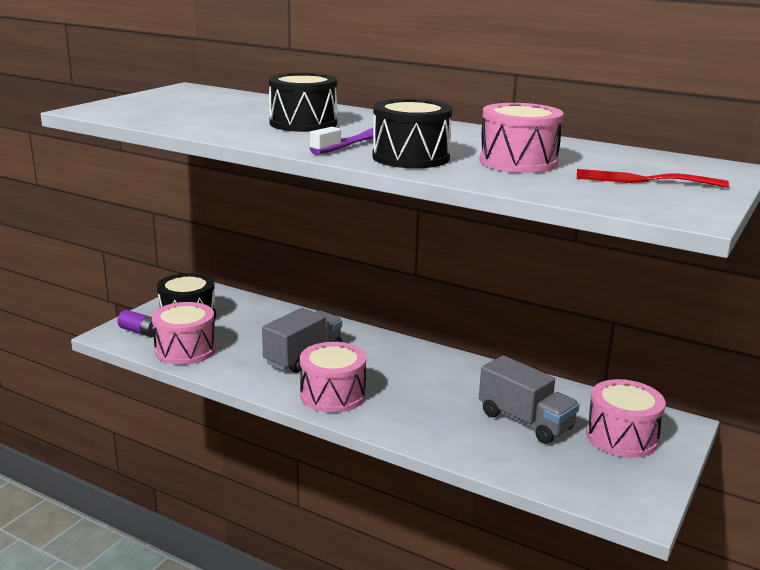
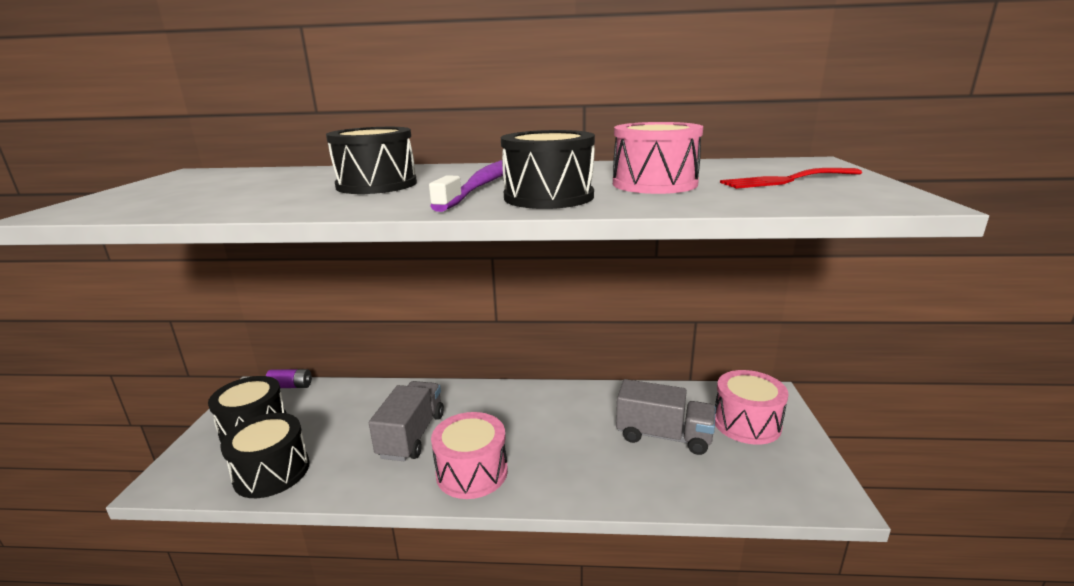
camera: 25 degrees left, 0 degrees up
(140, 332) = (201, 465): purple battery -> purple battery (291, 386)
(185, 350) = (272, 472): pink drum -> black drum

